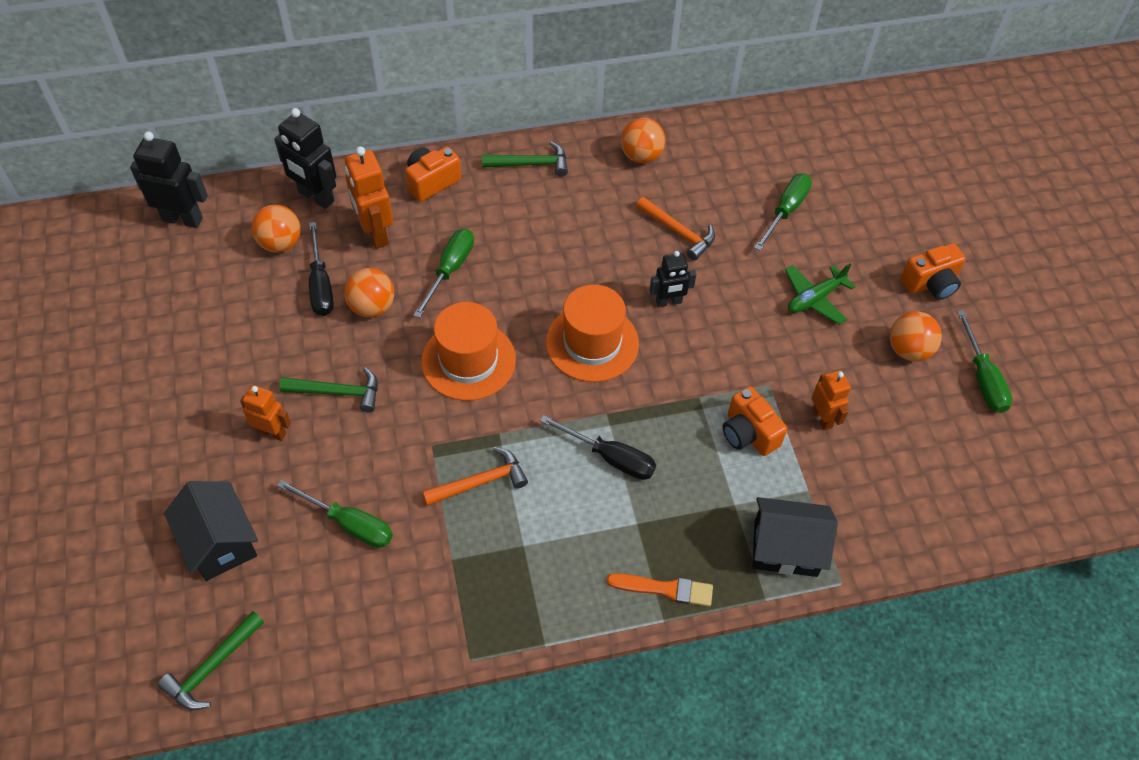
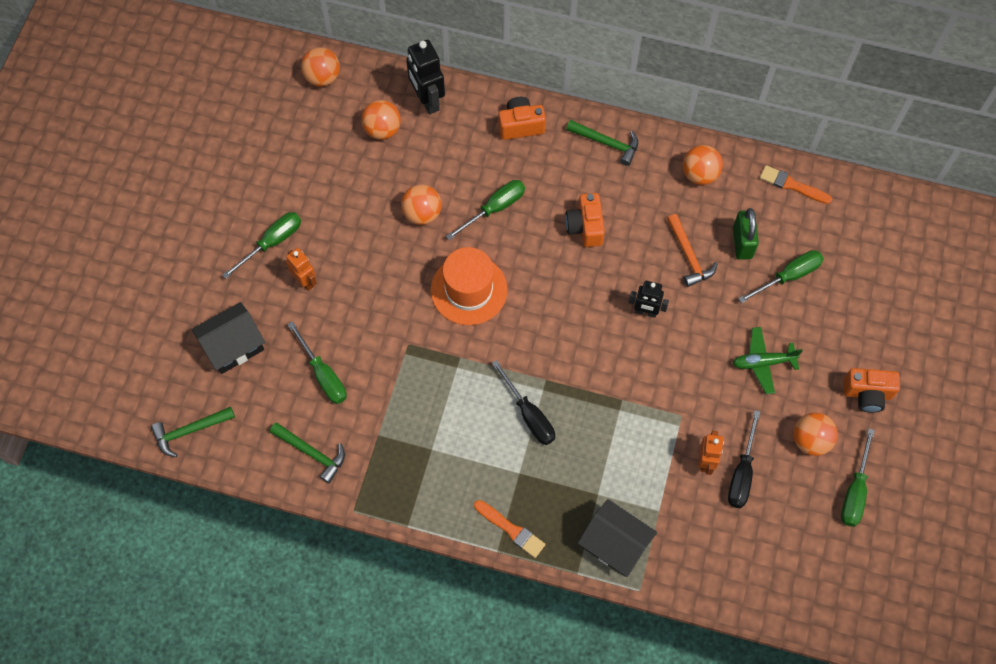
camera: 30 degrees right, 10 degrees up
(183, 219) = (322, 77): black robot -> orange ball
(210, 408) = (272, 243): none -> green screwdriver
(220, 542) = (233, 346): black house -> black house turned 60 degrees clockwise
(321, 285) = (394, 178): black screwdriver -> black screwdriver (742, 473)
(337, 392) = (364, 271): green hammer -> green hammer (311, 453)
(375, 233) = (455, 152): orange robot -> none
(480, 482) = (427, 388): orange hammer -> none
(592, 343) = (567, 318): orange hat -> none
(722, 199) = (742, 243): none -> green padlock
(735, 131) = (792, 185): none -> orange brush
(748, 433) = (642, 446): orange camera -> orange camera (585, 227)

